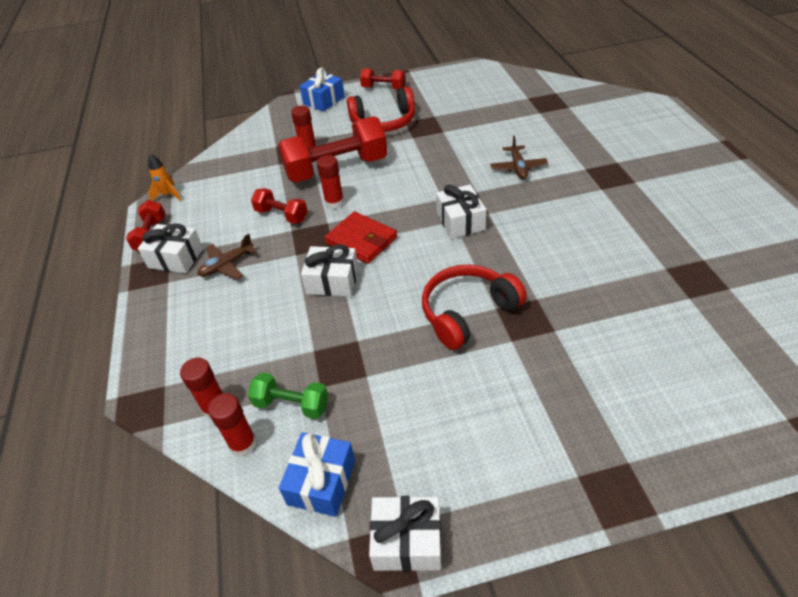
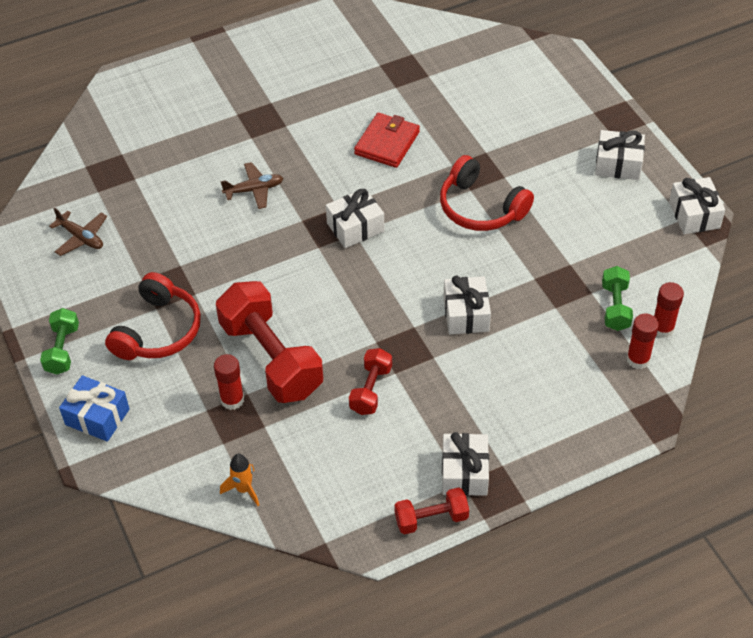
camera: 105 degrees left, 5 degrees up
(168, 195) = (349, 535): orange rocket -> orange rocket (244, 489)
(227, 265) = (464, 416): brown plane -> brown plane (81, 237)
(321, 482) = (673, 270): blue gift -> none
(334, 203) = (340, 344): red glue stick -> none
(361, 240) = (400, 304): red wallet -> red wallet (387, 143)
(383, 88) = (62, 350): red dumbbell -> green dumbbell
(384, 122) = (158, 331): red headphones -> red headphones turned 45 degrees clockwise
(519, 467) = (618, 164): none -> white gift

